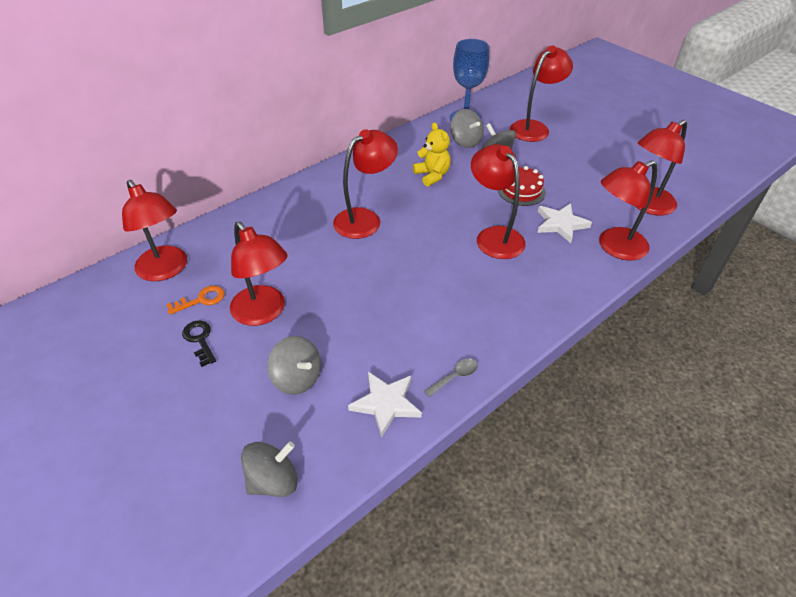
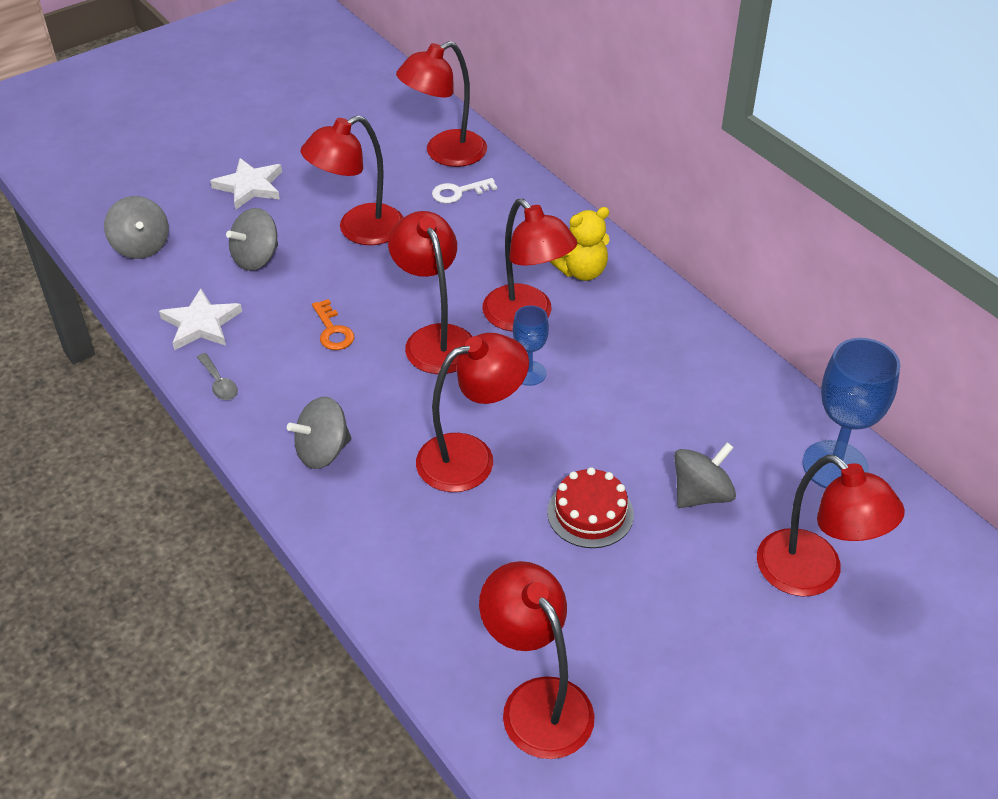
camera: 95 degrees right, 0 degrees up
(199, 340) = (329, 188): black key -> none
(201, 300) = (390, 183): orange key -> orange key (333, 330)
(221, 259) = (458, 192): none -> white key
(417, 216) = (529, 373): none -> blue goblet
(432, 175) = (637, 399): yellow teddy bear -> yellow teddy bear (582, 271)
(465, 141) = (749, 456): grey spinning top -> grey spinning top (323, 451)
(561, 224) = (492, 550): white star -> white star (250, 186)
(614, 247) = (423, 613): red lamp -> red lamp (435, 339)

